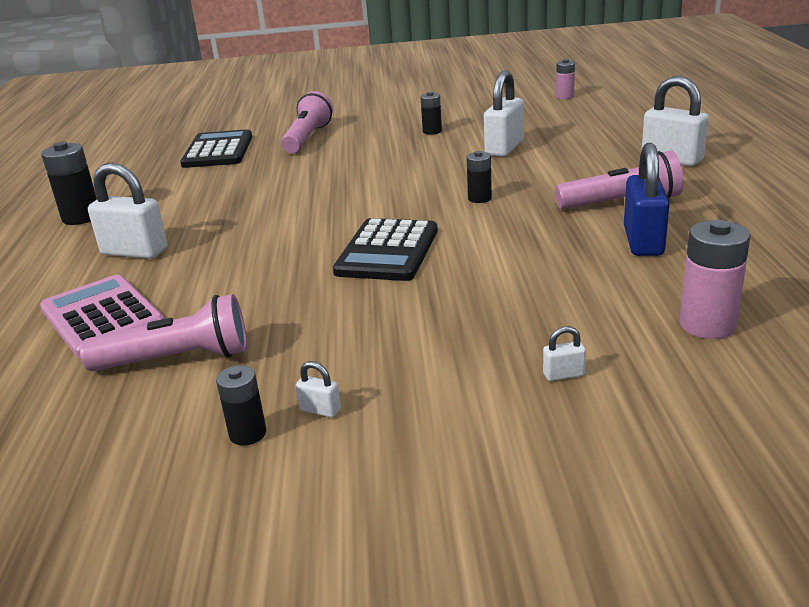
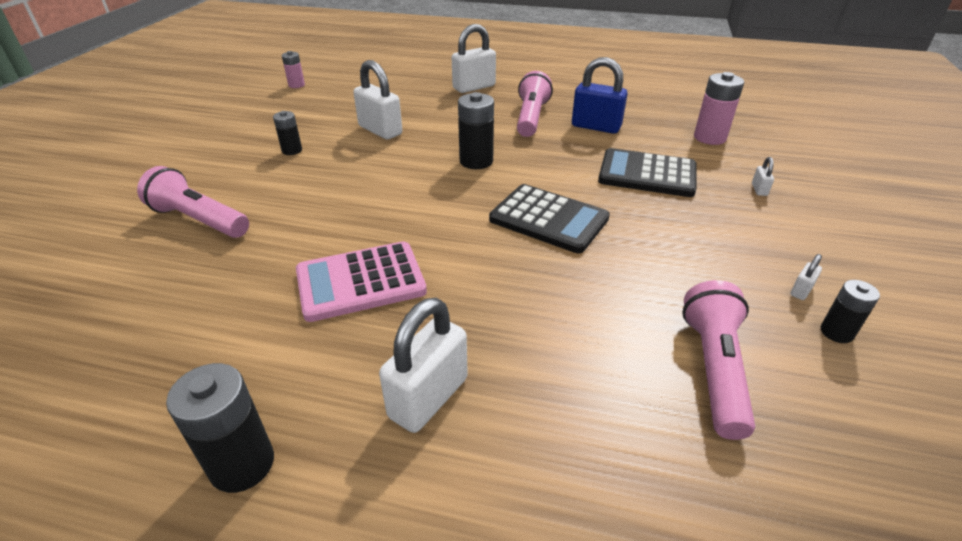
camera: 75 degrees left, 10 degrees up
(102, 317) = (603, 433): pink calculator -> pink calculator (360, 282)
(218, 151) = (137, 295): black calculator -> black calculator (647, 174)
(479, 198) = (476, 161): black battery -> black battery, size x1.65

